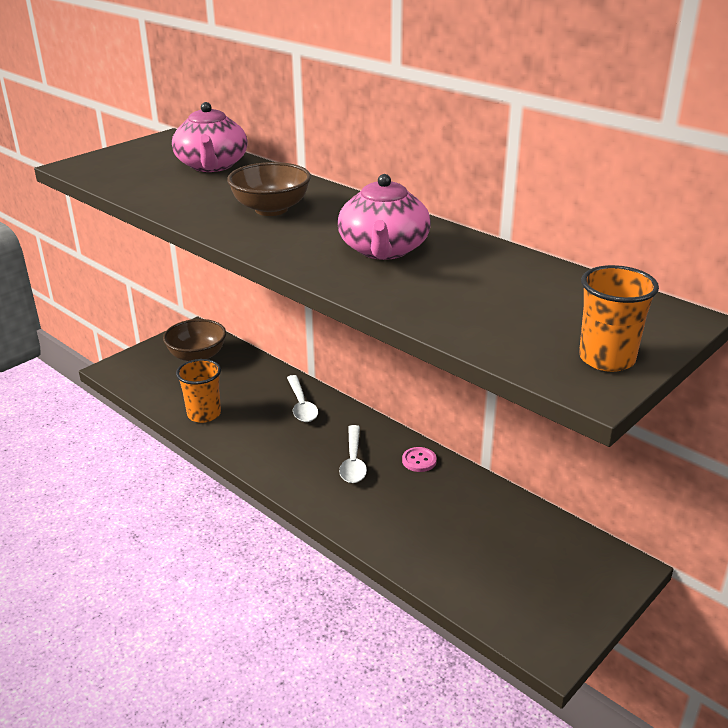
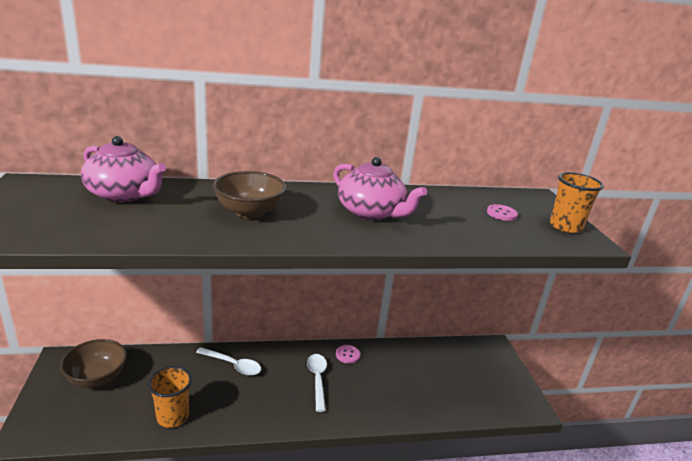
camera: 55 degrees left, 5 degrees down
(353, 461) = (317, 379): white spoon -> white spoon turned 135 degrees counterclockwise
(547, 310) = (501, 214): none -> pink button

